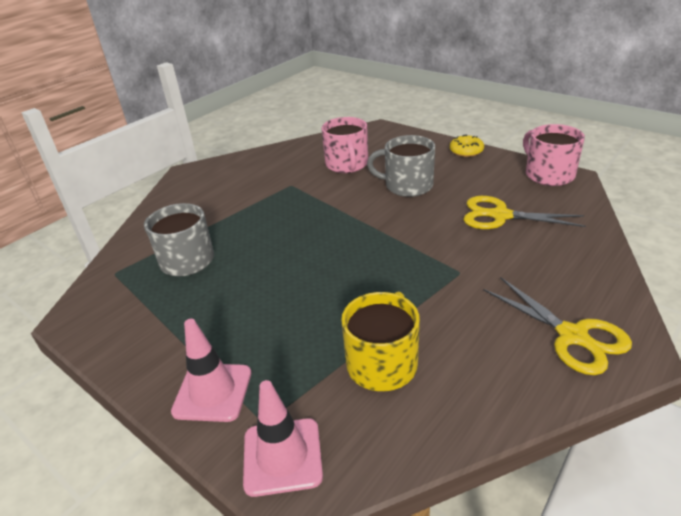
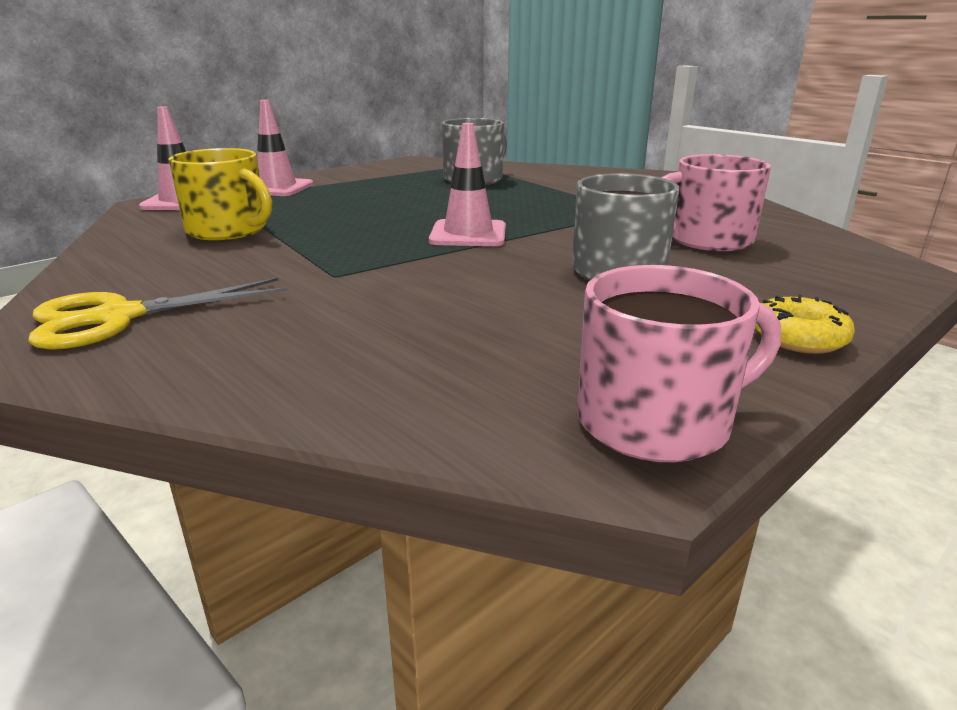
camera: 95 degrees right, 10 degrees down
(358, 238) = (468, 234): none -> pink traffic cone
(500, 216) = (472, 326): yellow scissors -> none

